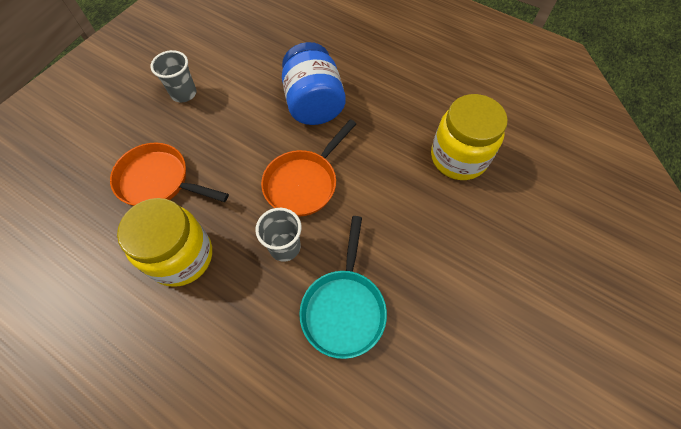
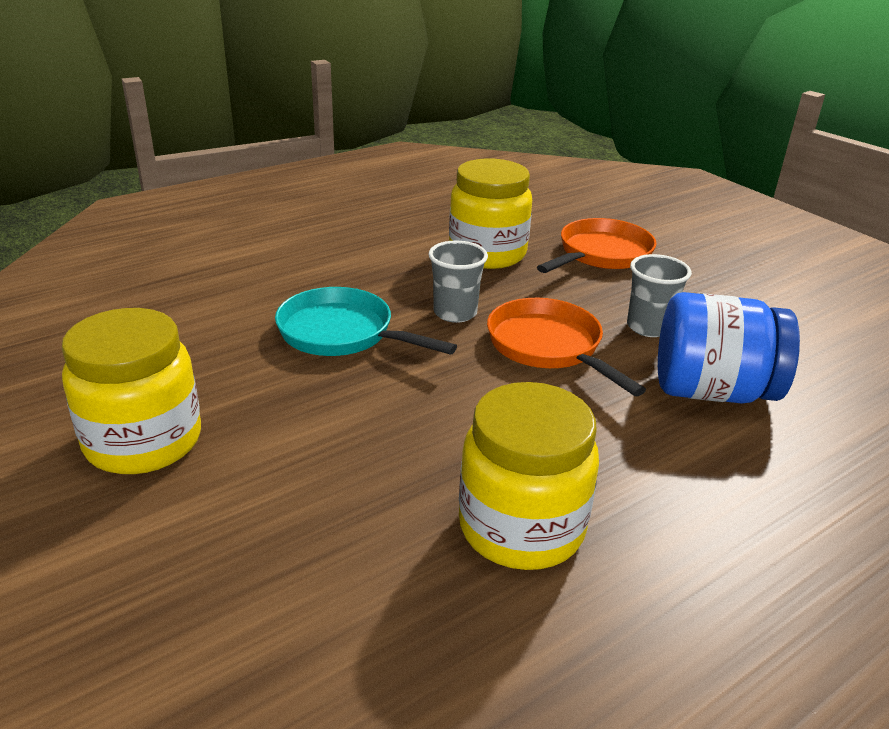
camera: 110 degrees right, 30 degrees down
(184, 93) = (755, 288): grey cup -> grey cup (648, 327)
(513, 362) = (143, 442): none -> yellow jar

